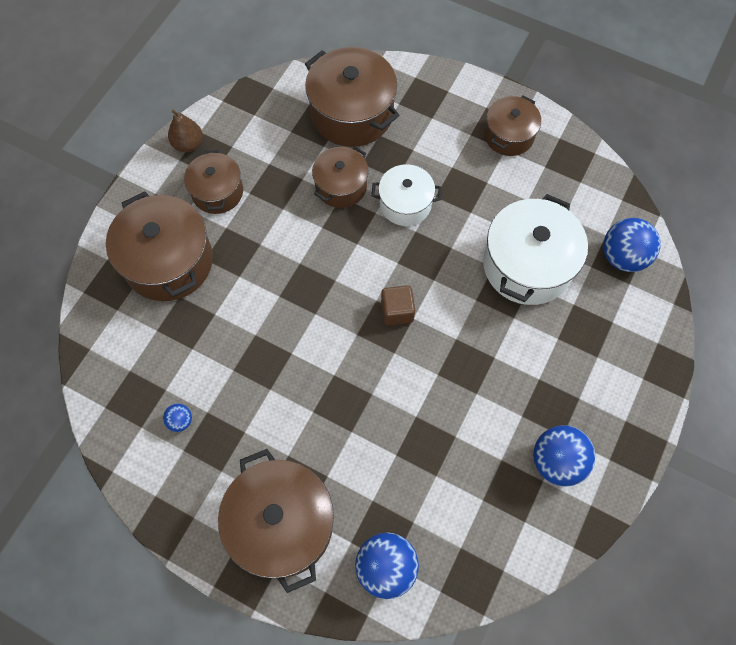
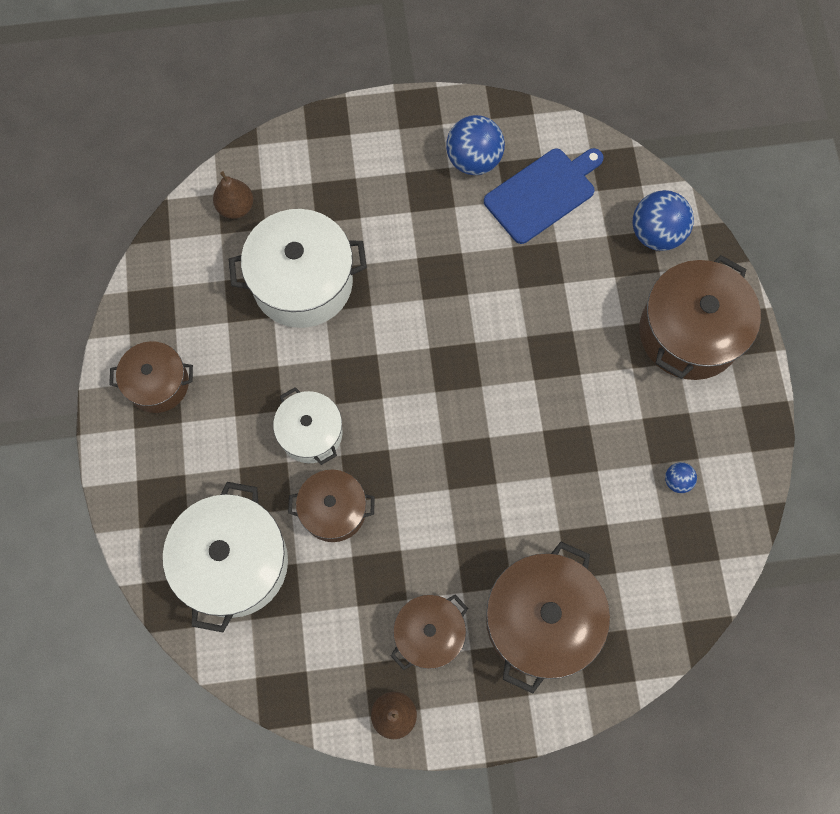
camera: 125 degrees left, 5 degrees up
(352, 113) = (234, 563): brown pot -> white pot
(397, 311) = (433, 366): brown cube -> none
(488, 497) = (543, 193): none -> blue cutting board
(623, 257) = (236, 207): blue ball -> brown pear

